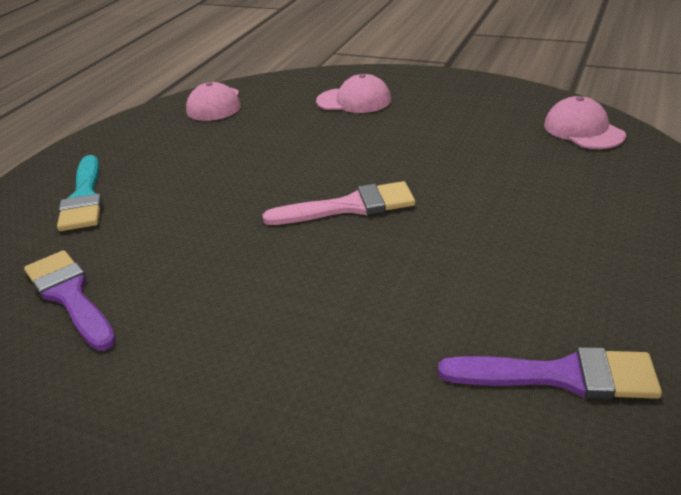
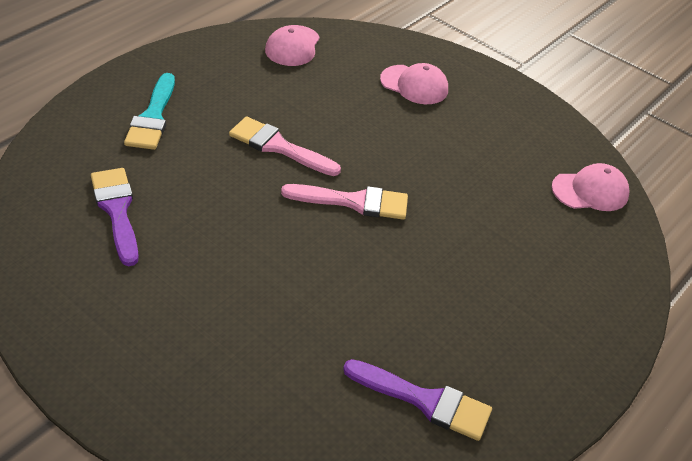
camera: 10 degrees right, 10 degrees up
(240, 184) = (278, 147): none -> pink brush
(583, 130) = (590, 191): pink cap -> pink cap turned 90 degrees clockwise

